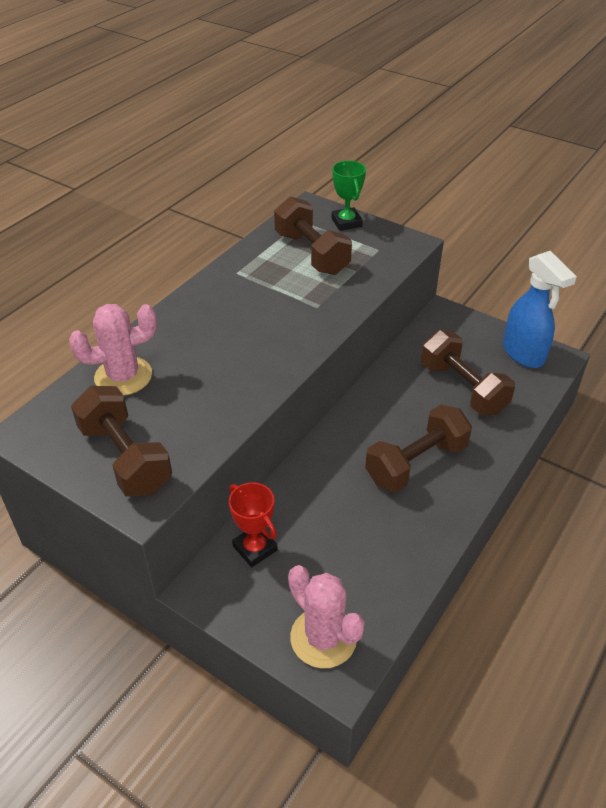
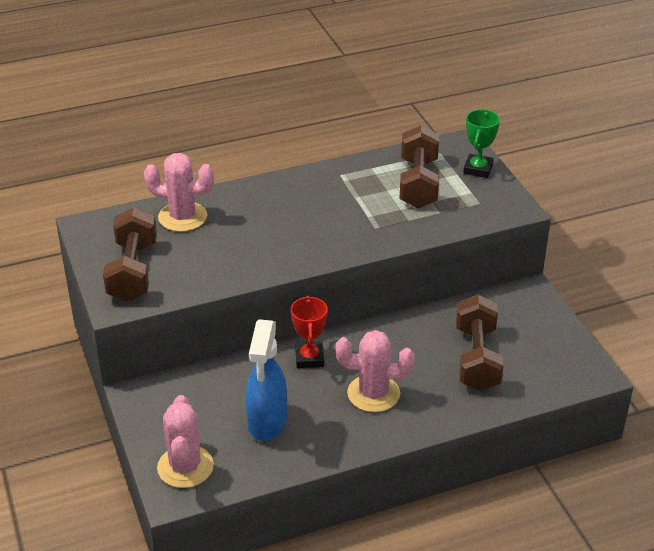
camera: 35 degrees right, 5 degrees down
(255, 548) = (195, 389): red trophy -> red trophy (309, 358)
(416, 463) = (373, 393): brown dumbbell -> pink cactus
(523, 354) = (566, 357): blue spray bottle -> blue spray bottle (267, 422)

